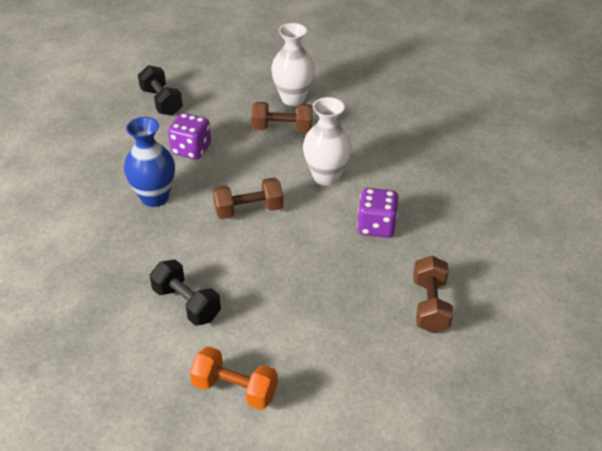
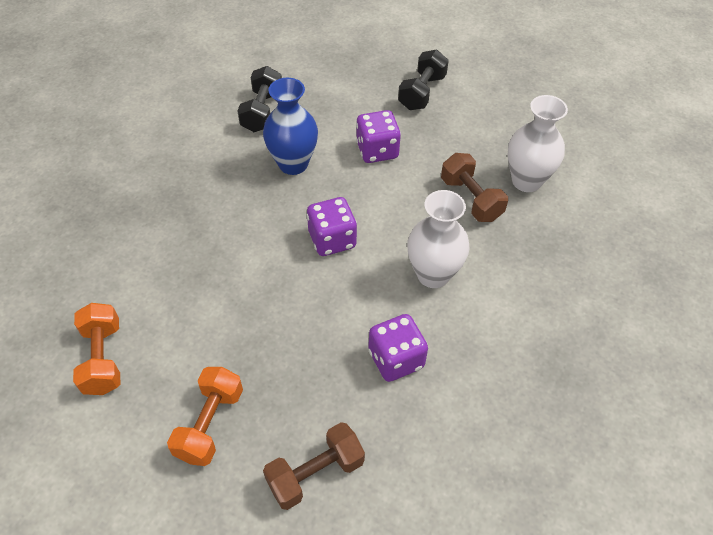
camera: 55 degrees right, 10 degrees up
(186, 304) = (181, 264): black dumbbell -> black dumbbell (262, 111)
(248, 210) = (332, 240): brown dumbbell -> purple dice
(349, 346) = (210, 424): none -> orange dumbbell

